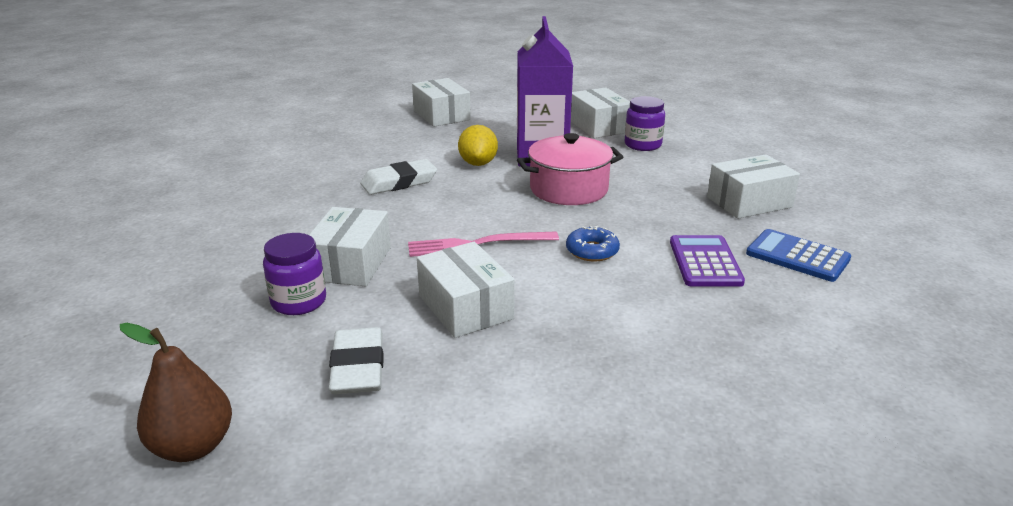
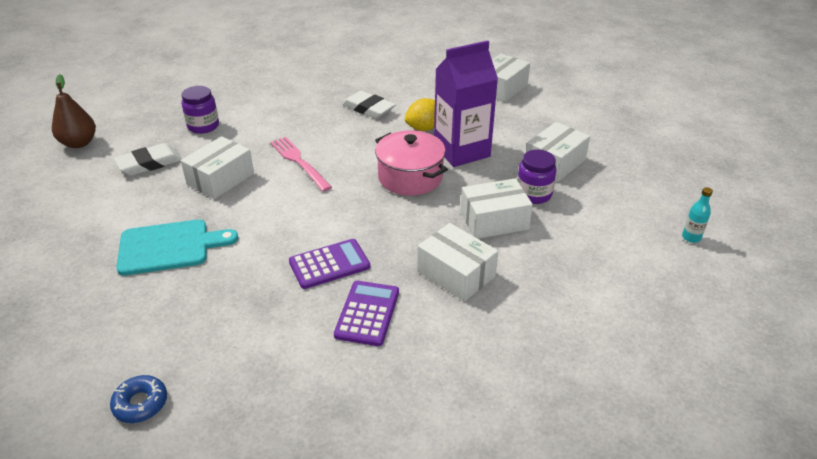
camera: 65 degrees right, 10 degrees up
(351, 263) = (251, 127): white box -> white box (494, 220)
(592, 251) = (317, 209): blue donut -> blue donut (140, 403)
(608, 373) = (169, 247): none -> turquoise cutting board
(738, 111) = (691, 237): none -> turquoise bottle
(797, 256) = (367, 313): blue calculator -> purple calculator

